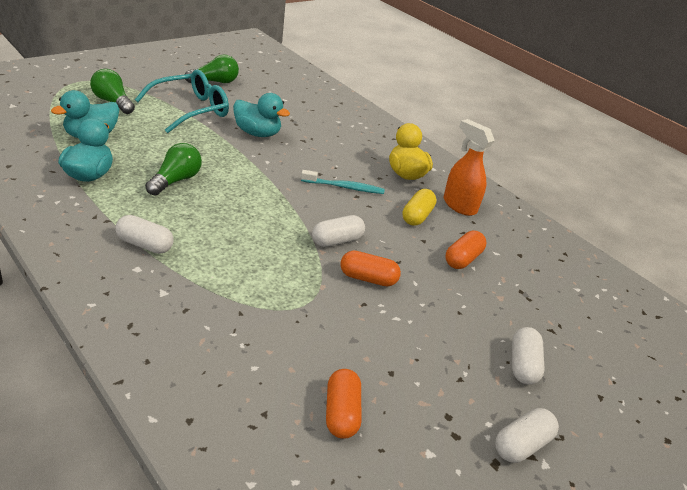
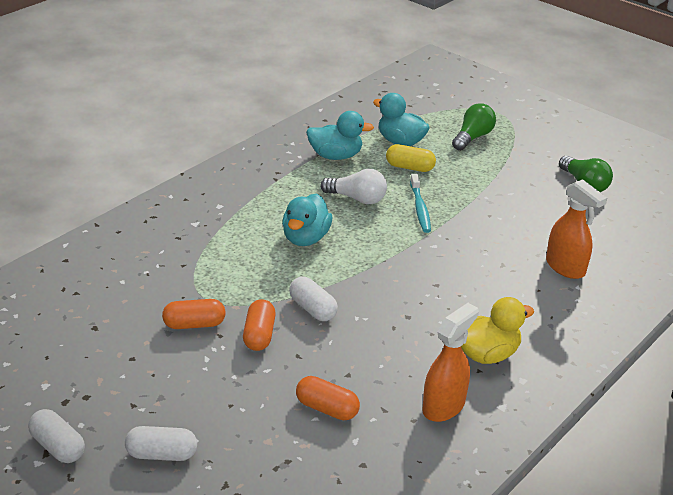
camera: 85 degrees right, 0 degrees up
(145, 245) = (251, 203): white capsule -> none
(176, 180) = (357, 198): green light bulb -> white light bulb
(191, 110) = (501, 181): turquoise glasses -> none
(257, 133) = (489, 231): turquoise duck -> turquoise duck (305, 238)
(315, 119) = (565, 267): none -> orange spray bottle
(341, 413) = (81, 332): orange capsule -> orange capsule (194, 324)
(344, 187) = (419, 305): turquoise toothbrush -> turquoise toothbrush (420, 208)
(417, 216) = (395, 367): yellow capsule -> yellow capsule (410, 167)

